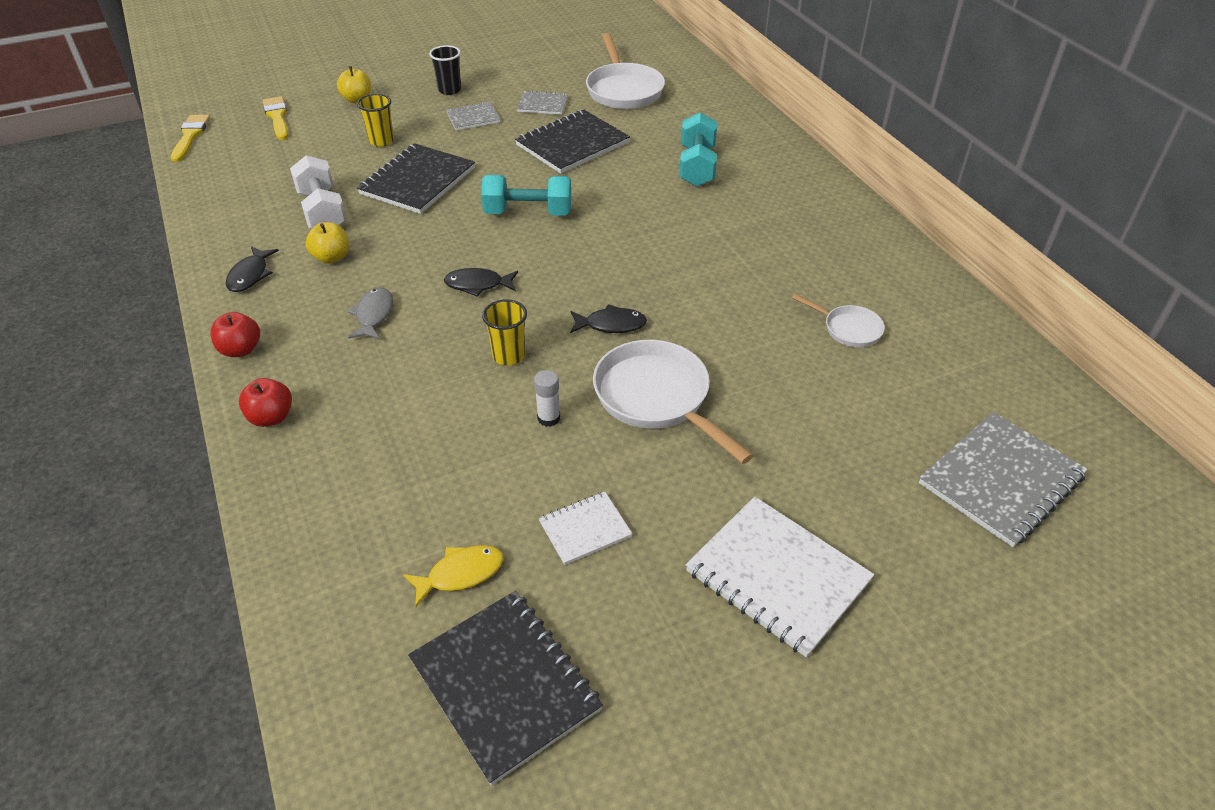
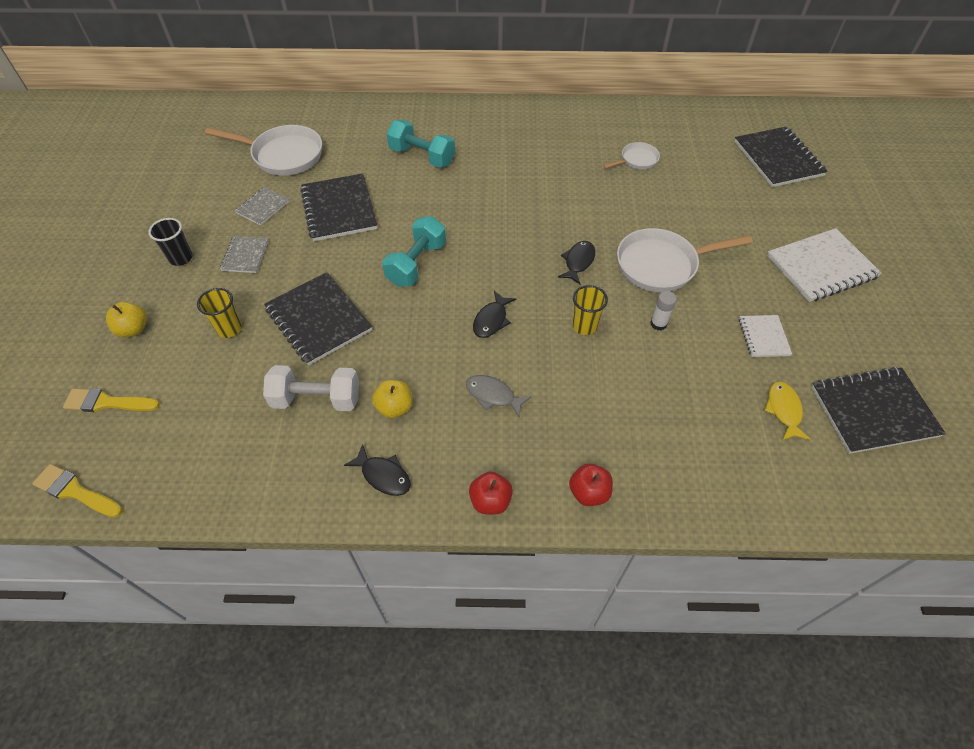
camera: 65 degrees left, 10 degrees up
(1000, 480) = (778, 159): grey notebook -> black notebook

